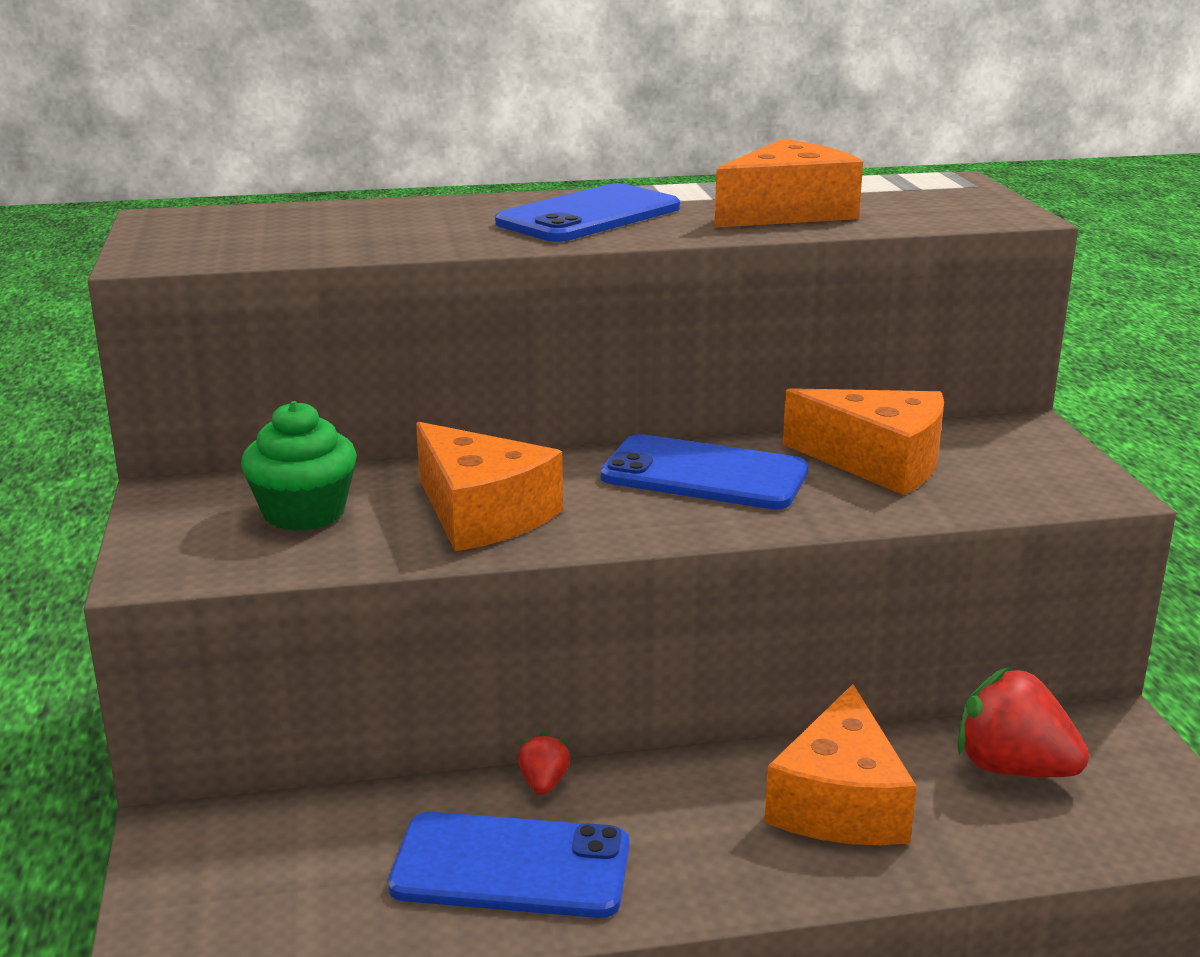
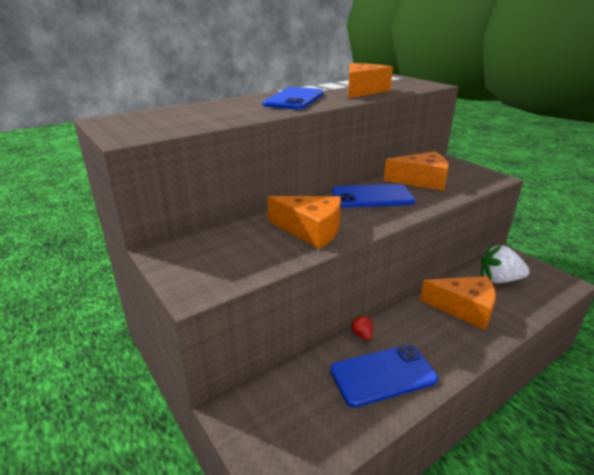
camera: 25 degrees left, 5 degrees up
(304, 513) = (235, 247): green cupcake -> none
(840, 802) = (464, 308): orange cheese -> orange cheese turned 60 degrees counterclockwise
(1012, 768) = (499, 280): red strawberry -> white strawberry

